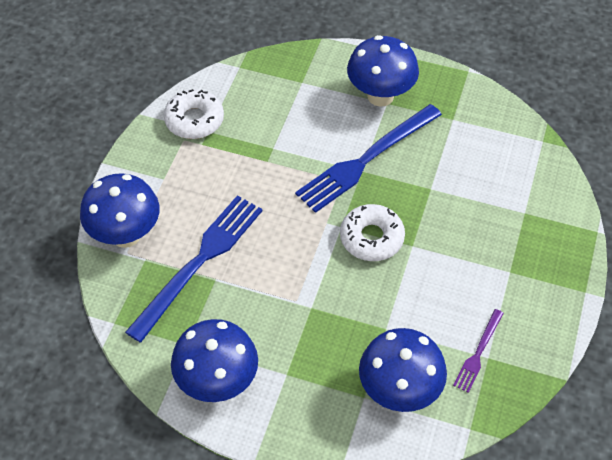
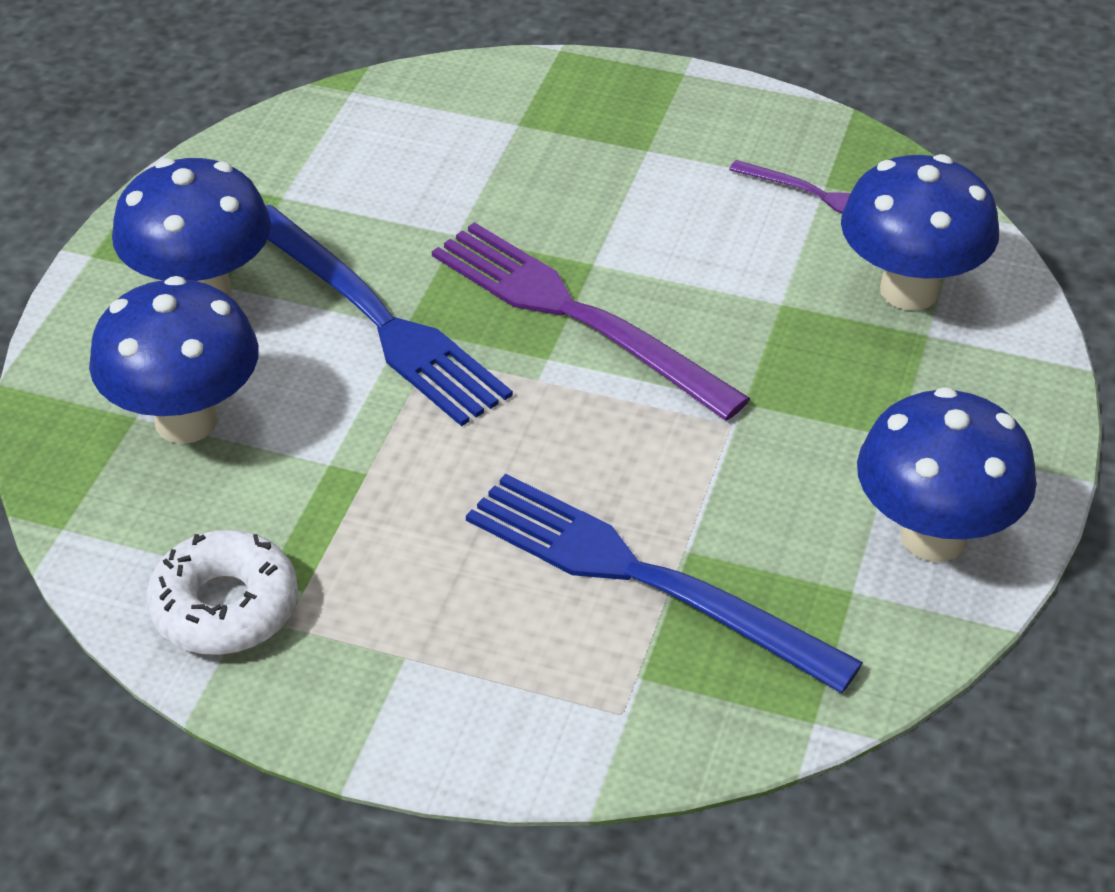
camera: 90 degrees left, 10 degrees down
(126, 235) = (572, 718): blue mushroom -> blue mushroom (186, 421)
(371, 238) = (576, 316): white donut -> purple fork

